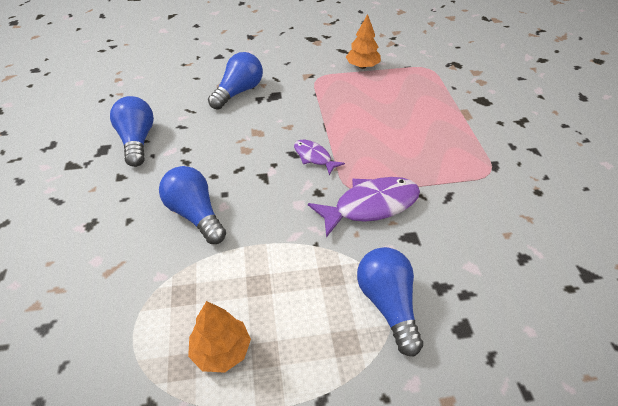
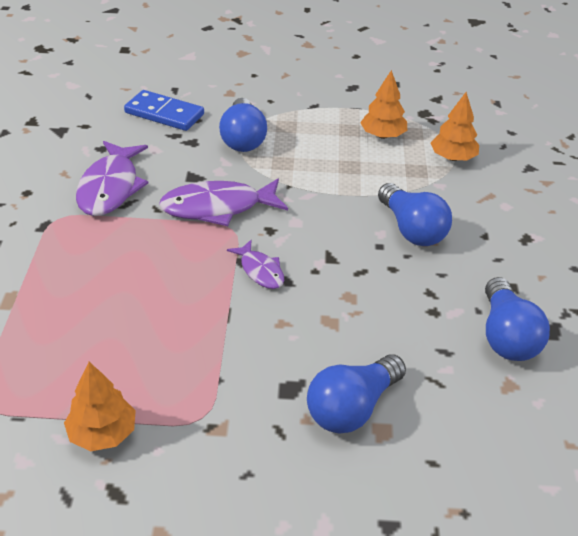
camera: 170 degrees left, 5 degrees down
(136, 325) = (453, 158): none -> orange tree
(475, 209) = (110, 187): none -> purple fish
(502, 331) = (164, 114): none -> blue domino

